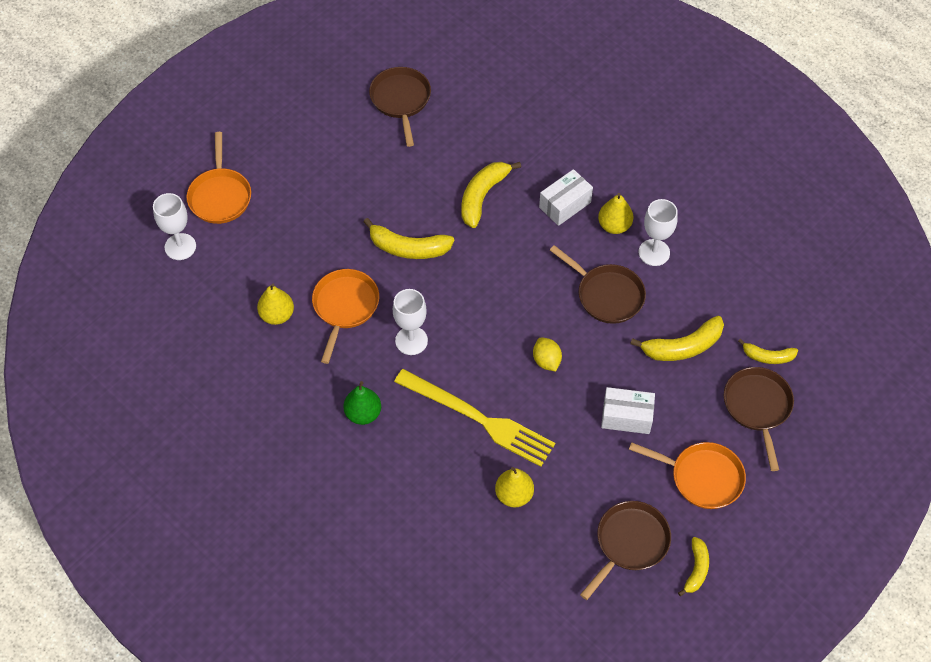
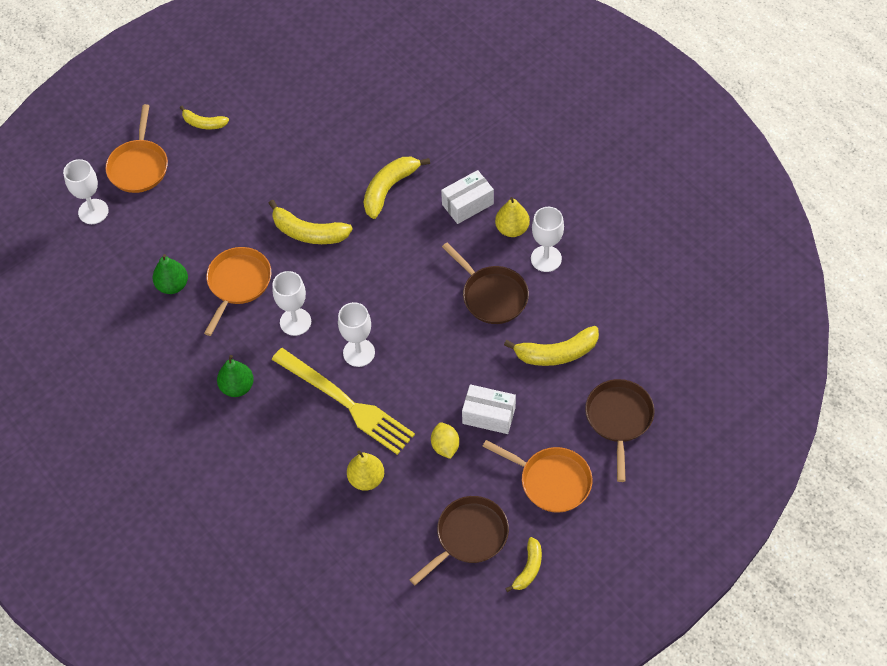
camera: 10 degrees right, 0 degrees up
(277, 315) = (172, 285): yellow pear -> green pear
(401, 100) = (327, 88): brown pan -> none
(482, 366) = (359, 352): none -> white goblet
(546, 361) = (421, 354): yellow lemon -> yellow lemon (445, 446)
(767, 356) = (638, 371): yellow banana -> yellow banana (203, 123)

